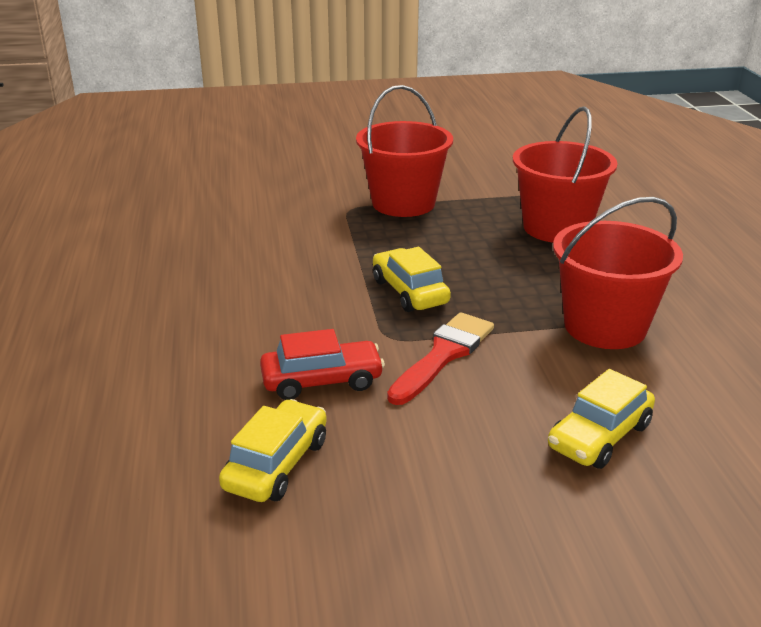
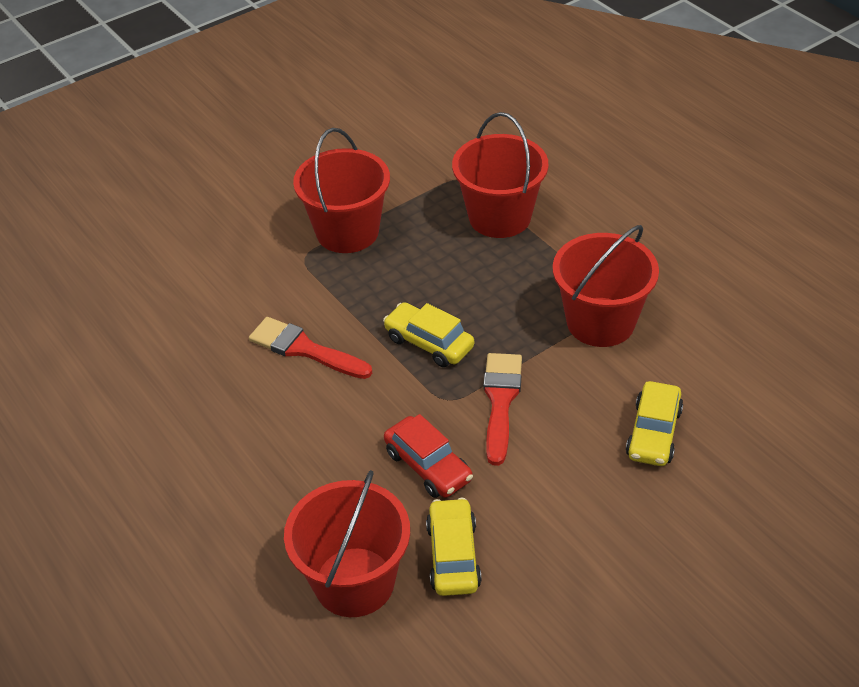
camera: 25 degrees left, 15 degrees up
(156, 448) = (354, 582): none -> red bucket
(290, 264) = (304, 349): none -> red brush
(322, 381) = (428, 466): red car -> red car turned 90 degrees clockwise

